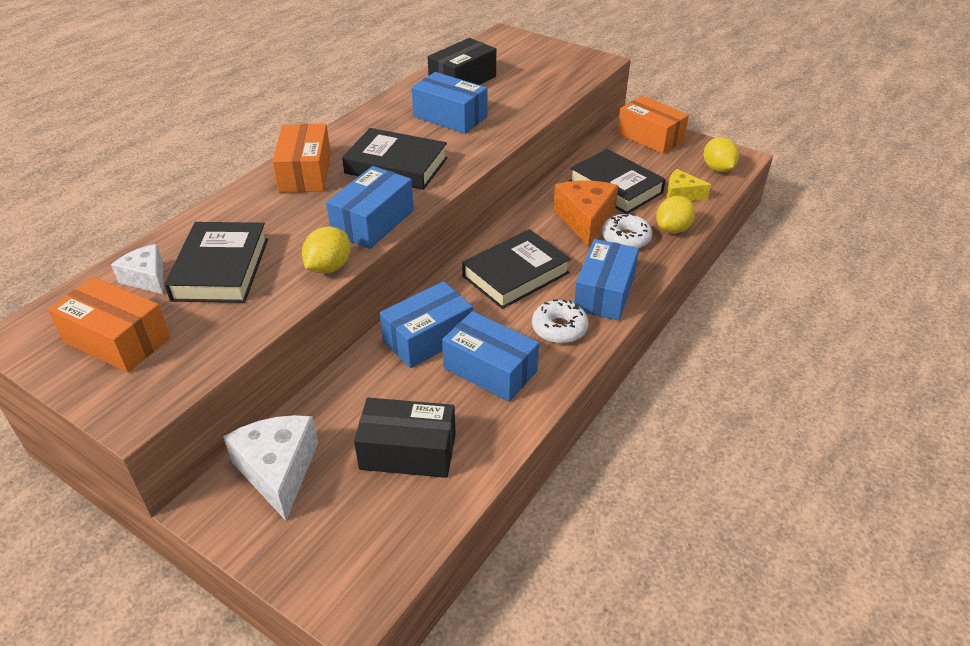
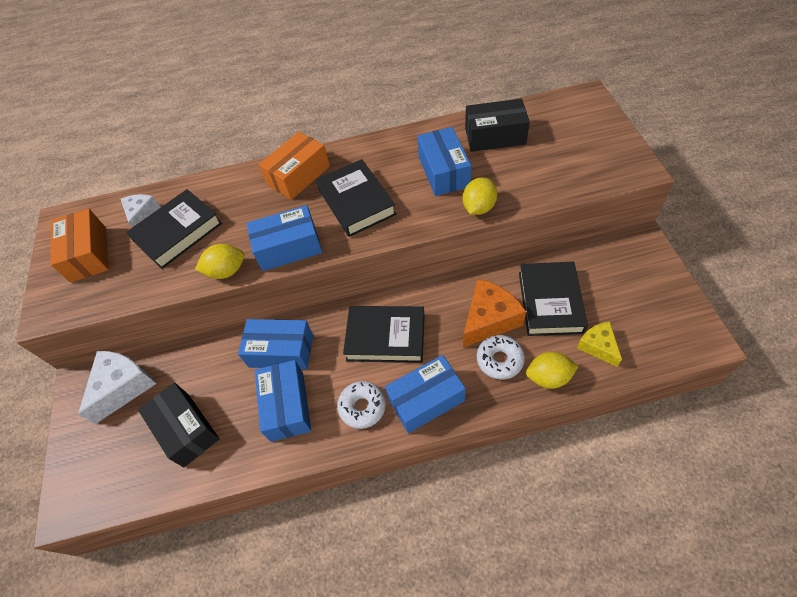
camera: 50 degrees right, 15 degrees up
(650, 137) = (643, 265): orange box -> none
(717, 169) = (667, 339): yellow lemon -> yellow lemon (479, 207)

